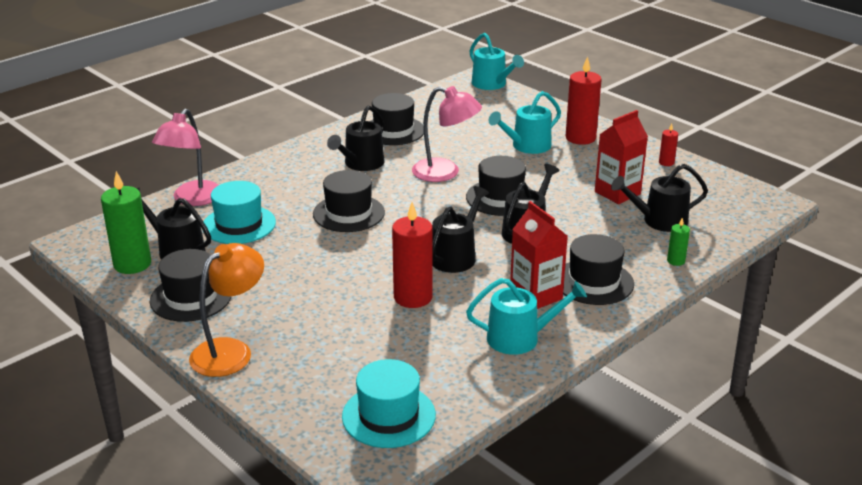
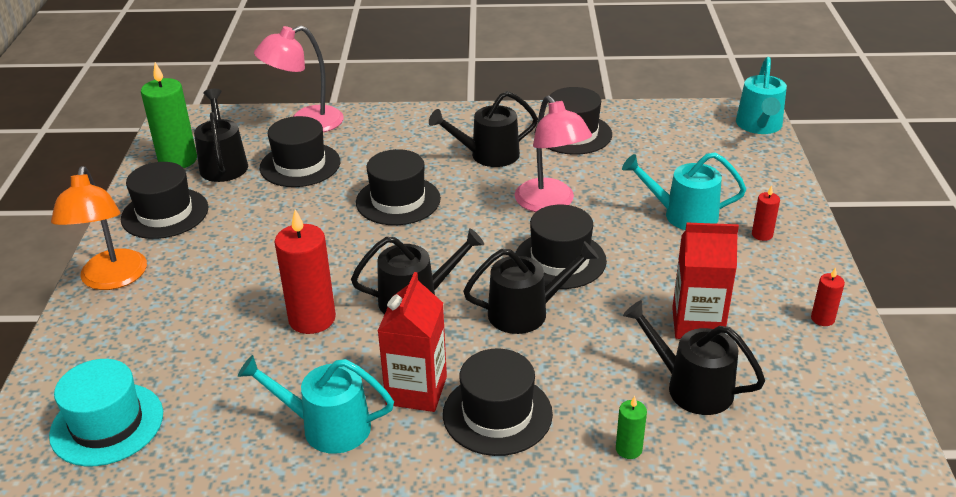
camera: 45 degrees right, 5 degrees up
(230, 351) = (112, 279): orange lamp -> orange lamp turned 90 degrees clockwise
(239, 224) = (300, 165): turquoise hat -> black hat
(520, 338) = (327, 427): turquoise watering can -> turquoise watering can turned 150 degrees clockwise
(580, 138) = (762, 235): red candle -> red candle, size x0.48

